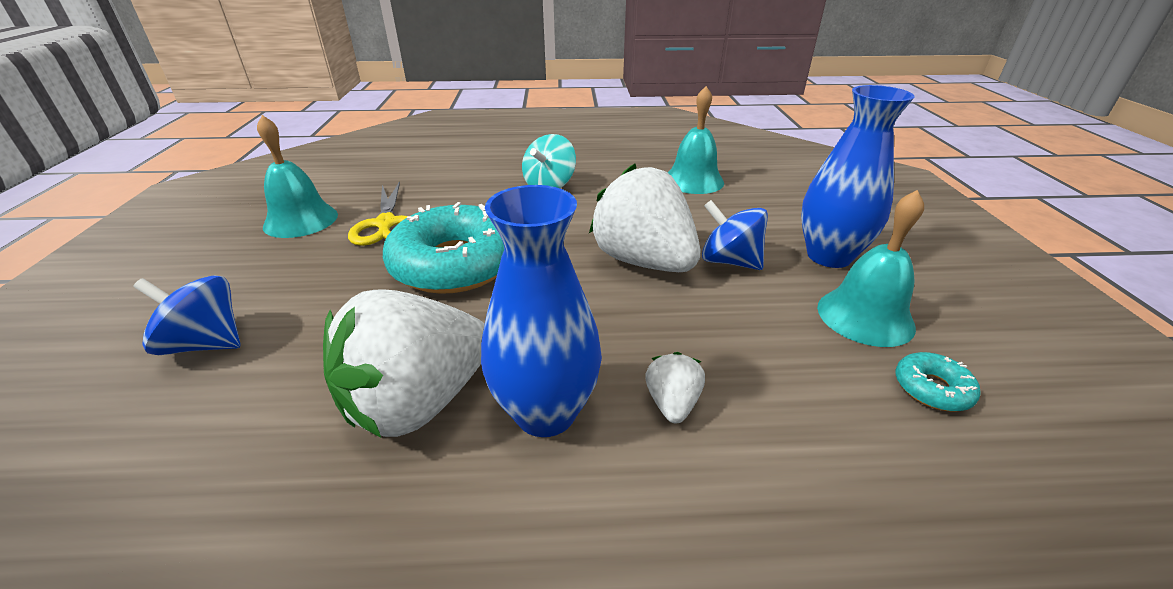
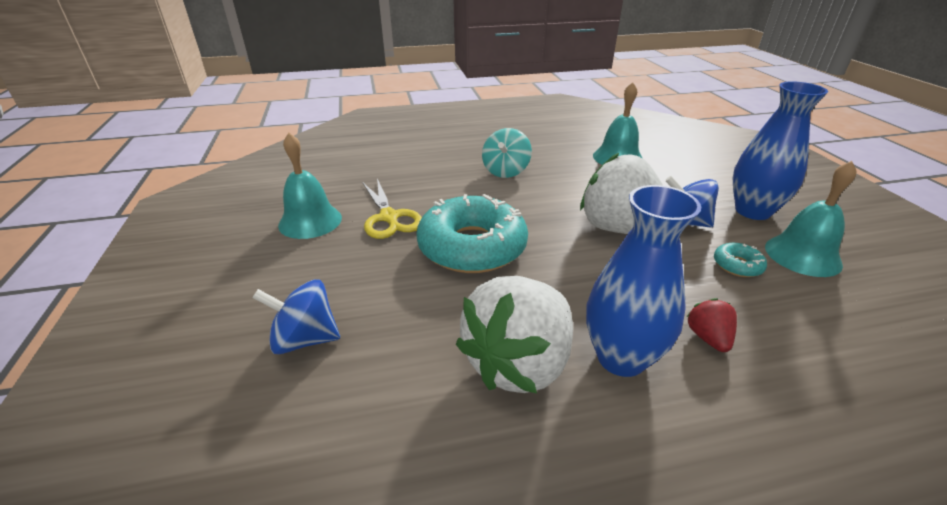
camera: 10 degrees left, 0 degrees up
(672, 403) = (708, 338): white strawberry -> red strawberry
(932, 389) = (874, 303): turquoise donut -> turquoise donut (737, 265)

